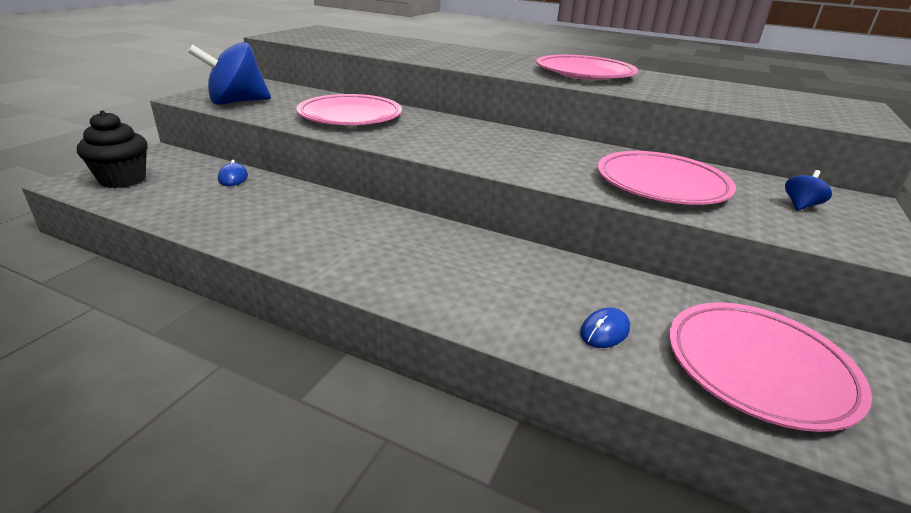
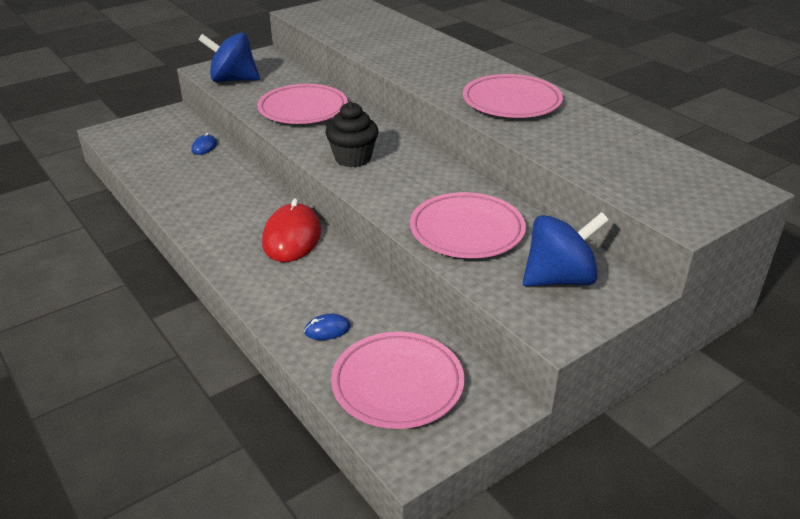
camera: 30 degrees right, 5 degrees up
(123, 179) = (135, 135): black cupcake -> black cupcake (353, 158)
(440, 243) = (292, 237): none -> red mouse
(800, 205) = (559, 279): blue spinning top -> blue spinning top, size x2.30

